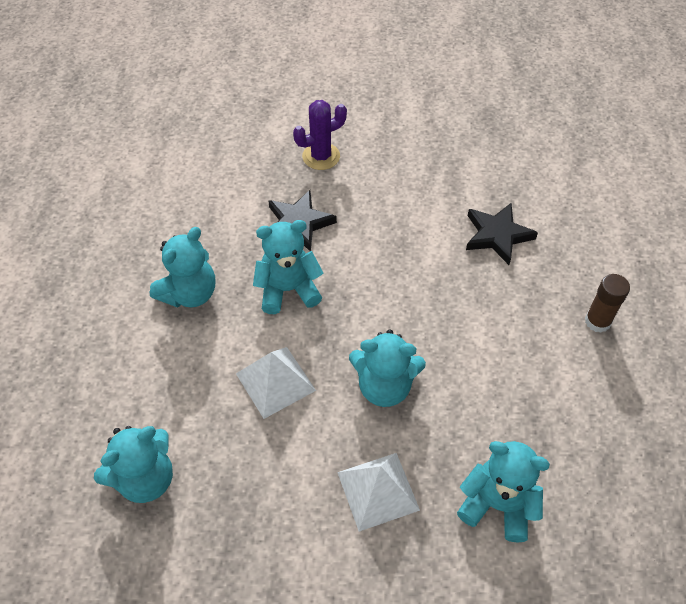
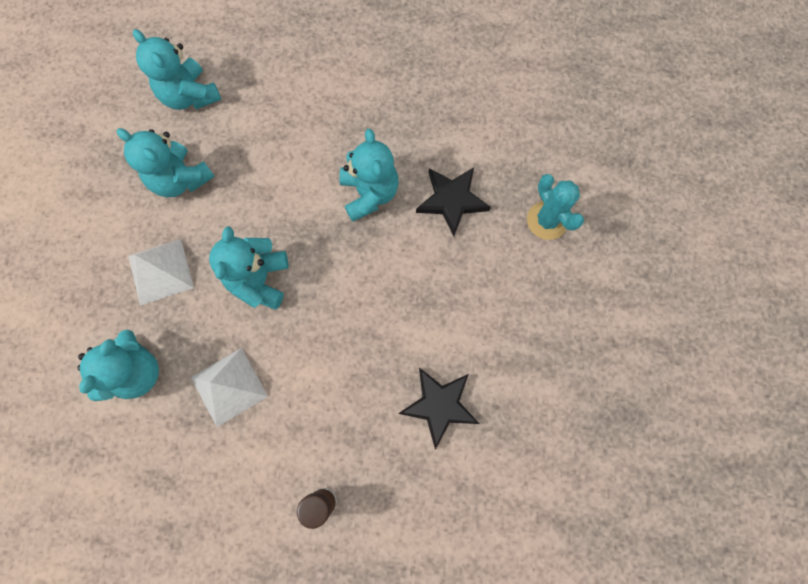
camera: 90 degrees right, 20 degrees up
(189, 293) = (366, 110): turquoise teddy bear -> turquoise teddy bear (181, 179)
(275, 381) = (270, 186): white pyramid -> white pyramid (229, 386)
(321, 156) = (547, 220): purple cactus -> turquoise cactus

